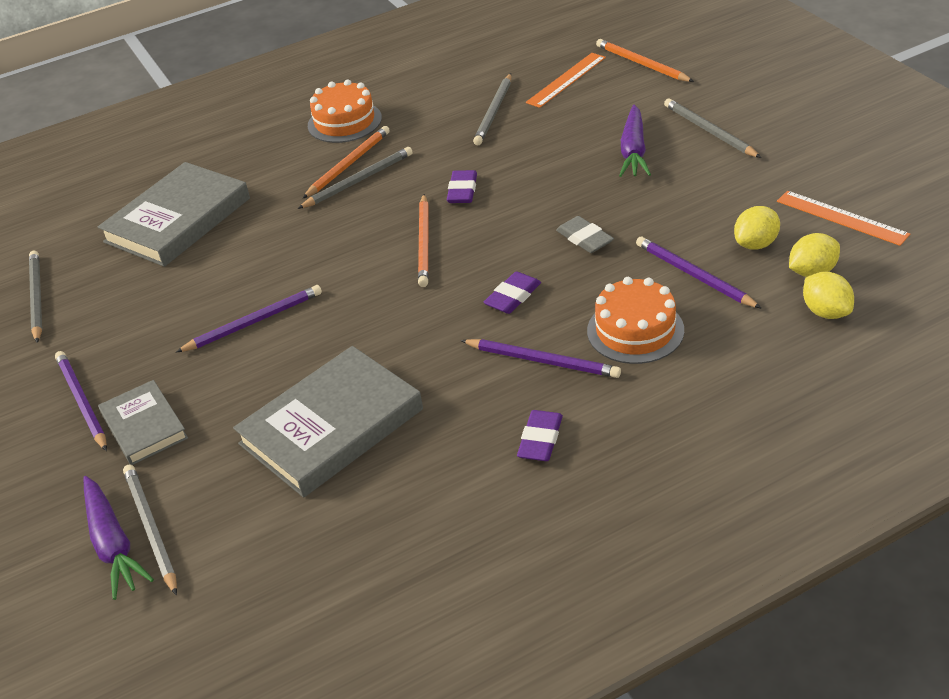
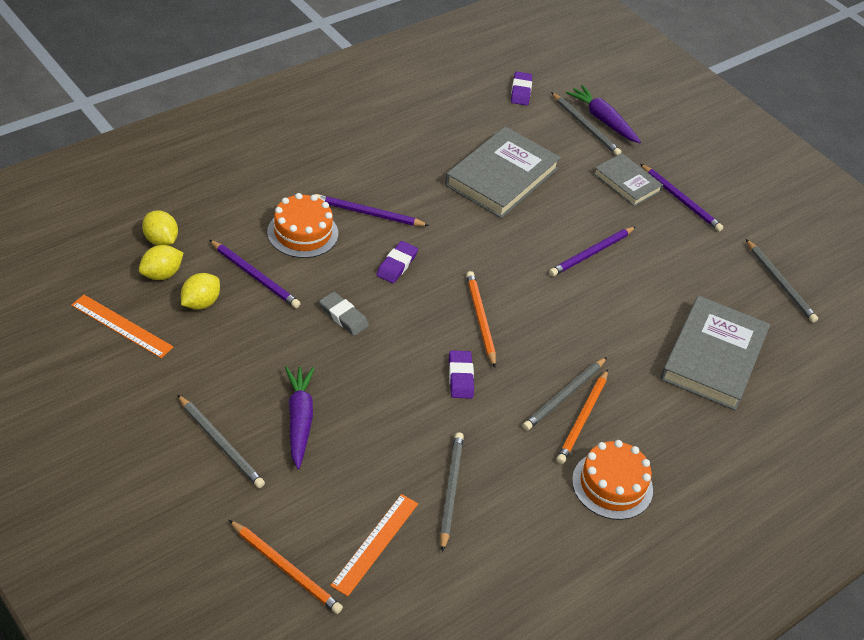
camera: 160 degrees right, 5 degrees up
(540, 439) = (364, 163): purple eraser -> purple eraser (521, 91)

